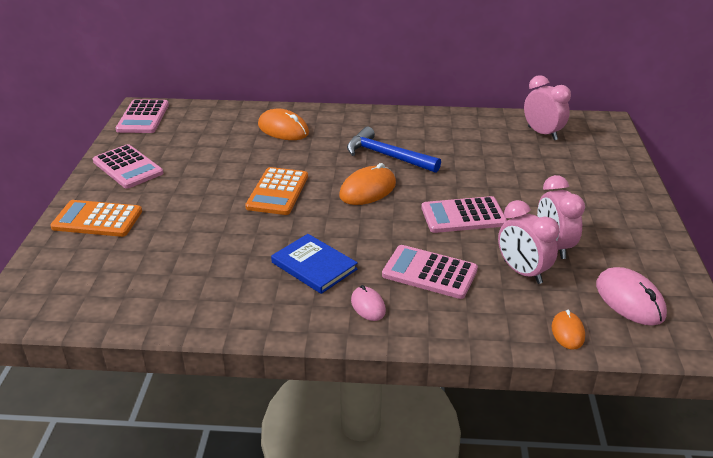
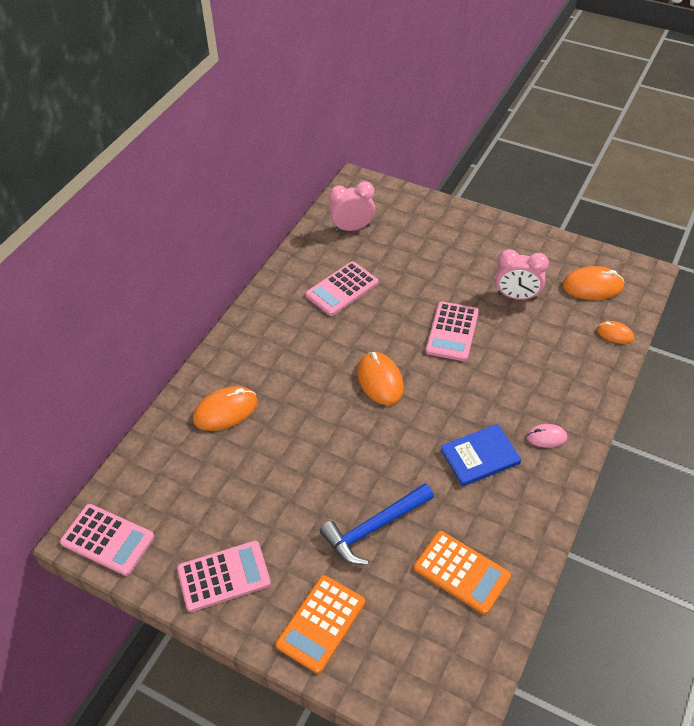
camera: 65 degrees left, 15 degrees up
(278, 192) = (348, 450): orange calculator -> orange calculator (461, 572)
(387, 156) = (329, 346): blue hammer -> blue hammer (374, 528)
(429, 273) = (519, 383): pink calculator -> pink calculator (342, 289)
(522, 272) = (540, 328): pink clock -> none
(629, 300) = (592, 286): pink mouse -> orange mouse

